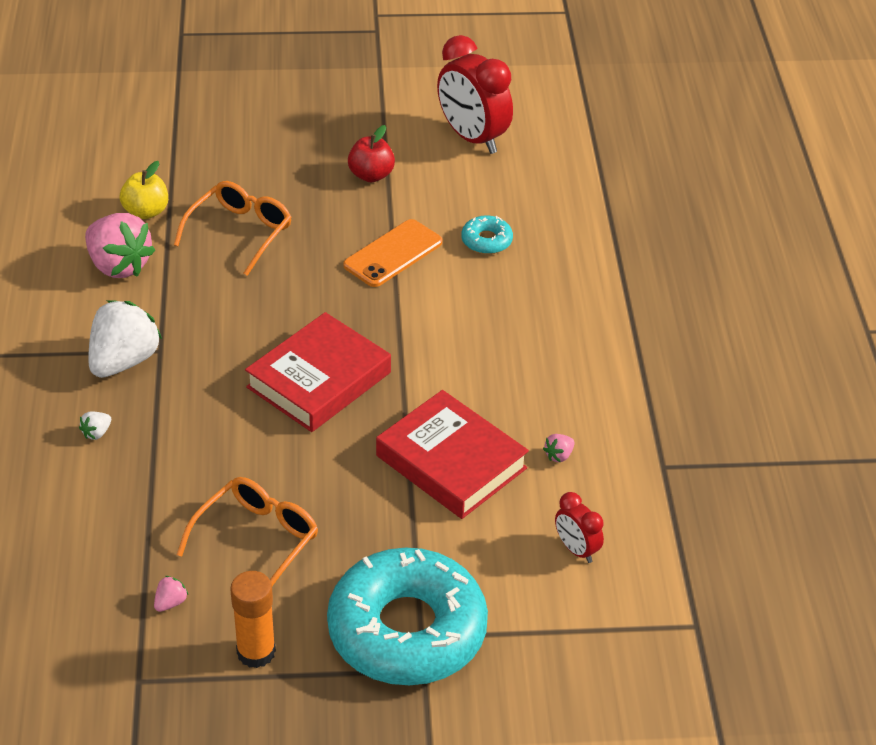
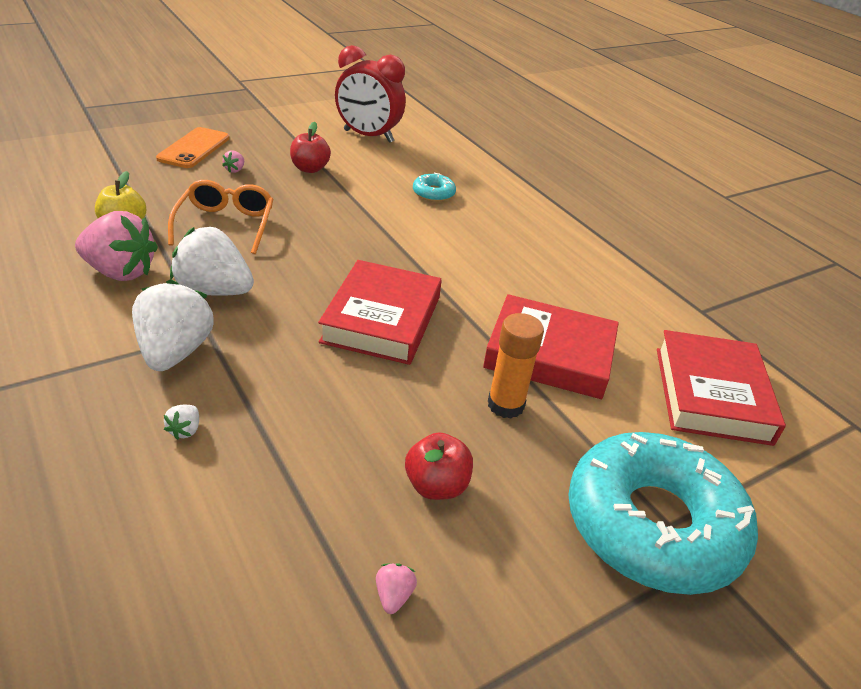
camera: 30 degrees left, 5 degrees down
(188, 307) = (214, 290): none -> white strawberry
(256, 652) = (532, 616): orange glue stick -> orange glue stick (505, 405)
(257, 540) = (436, 485): orange glasses -> red apple
(393, 254) = (369, 215): orange phone -> orange phone (194, 148)
(559, 455) = (625, 325): pink strawberry -> pink strawberry (235, 170)
(576, 549) = (711, 394): red clock -> red book

